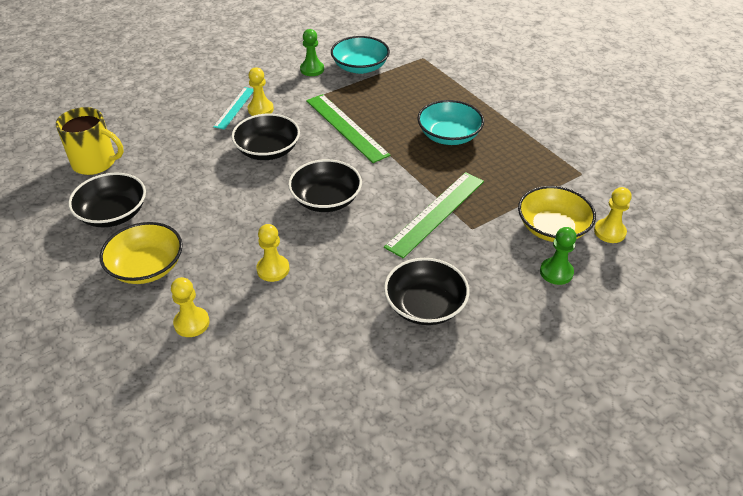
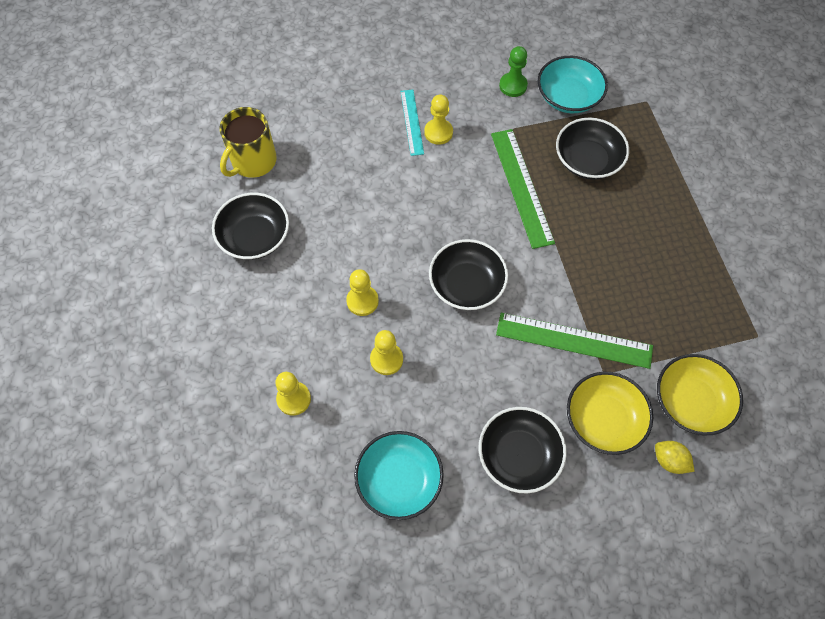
camera: 20 degrees right, 20 degrees up
(95, 163) = (253, 161): yellow mug -> yellow mug turned 90 degrees clockwise
(146, 267) = (270, 316): yellow bowl -> yellow bowl (603, 419)
(234, 108) = (411, 122): turquoise ruler -> turquoise ruler turned 45 degrees counterclockwise
(268, 150) = (428, 196): black bowl -> black bowl (587, 160)
(436, 213) = (574, 340): green ruler -> green ruler turned 45 degrees clockwise
(449, 136) = (630, 234): turquoise bowl -> turquoise bowl (399, 480)
(556, 272) = (669, 460): green pawn -> yellow lemon
(609, 232) = (751, 428): yellow pawn -> yellow pawn (362, 301)

